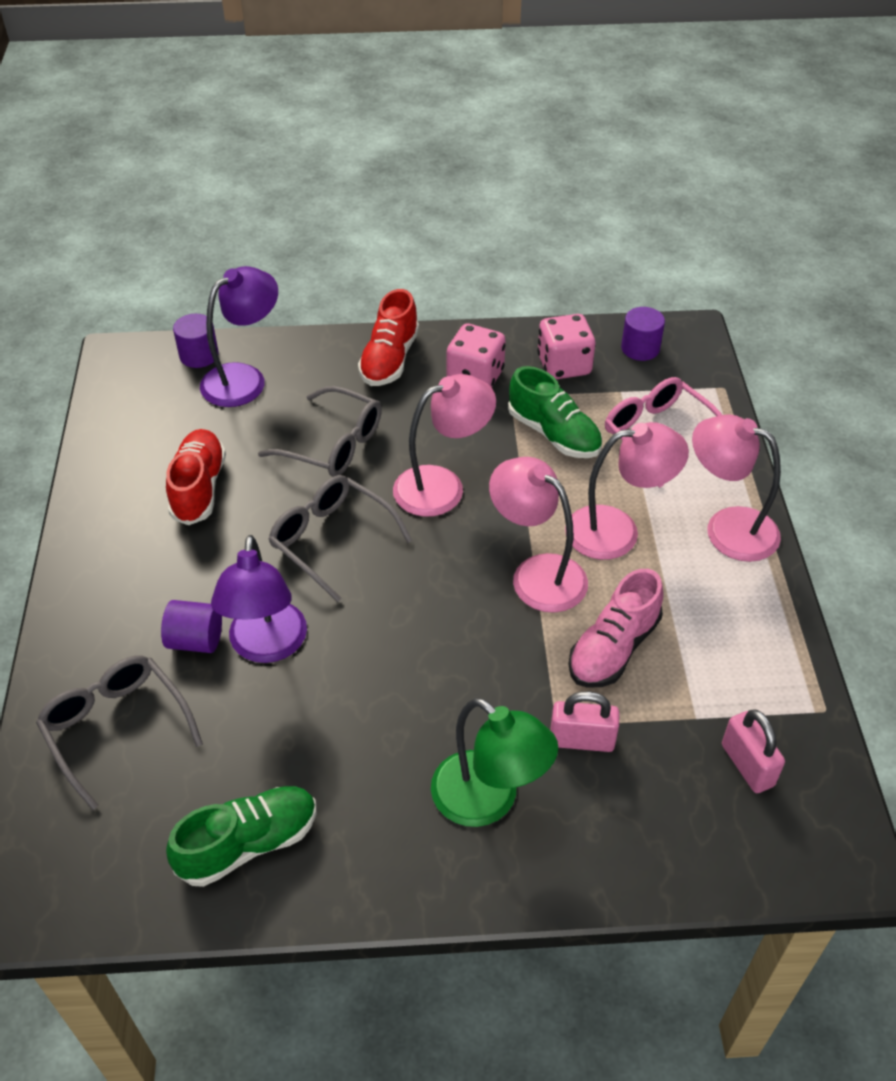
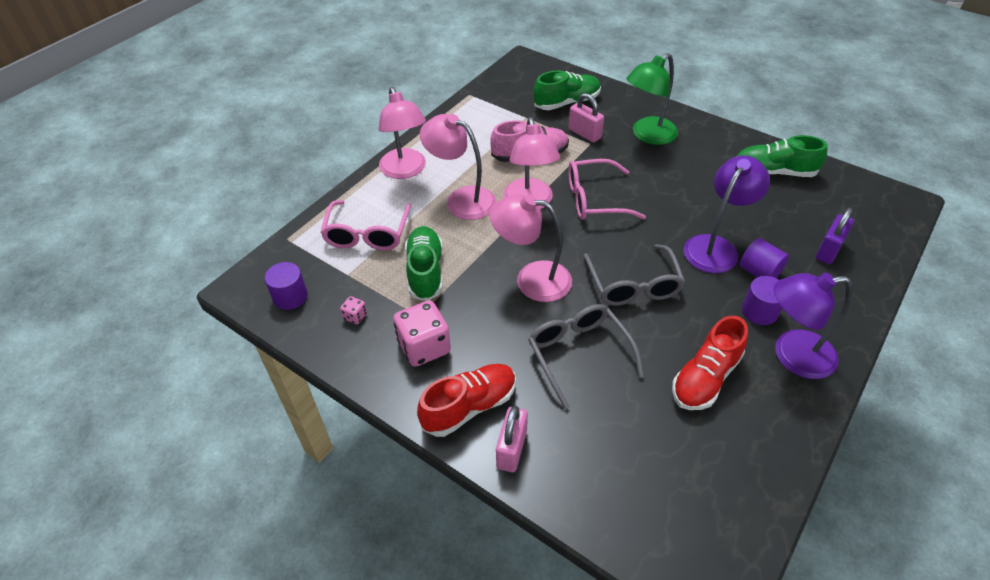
camera: 140 degrees left, 0 degrees up
(116, 728) = (828, 250): grey glasses -> purple padlock
(199, 355) = (631, 530): purple cylinder -> purple cylinder (759, 311)
(244, 378) = (605, 469): purple lamp -> purple lamp (792, 355)
(465, 628) = (595, 199): none -> pink glasses
(488, 800) = (647, 135): green lamp -> green lamp turned 120 degrees counterclockwise
(564, 365) = (355, 316): pink dice -> pink dice, size x0.45
(672, 794) = (567, 102): none -> green shoe
(747, 765) = (525, 96): pink padlock -> pink padlock (511, 449)

